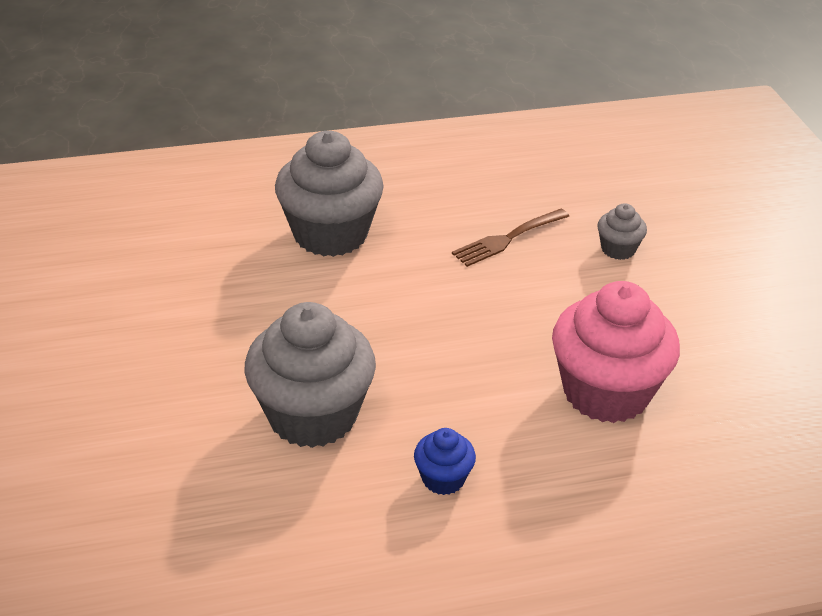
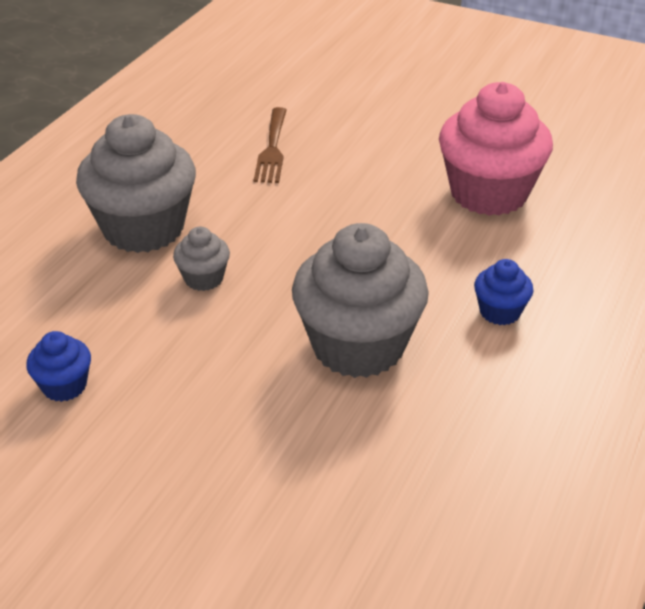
camera: 50 degrees left, 0 degrees up
(131, 296) = (64, 386): none -> blue cupcake
(618, 249) = (348, 111): grey cupcake -> grey cupcake (203, 278)

